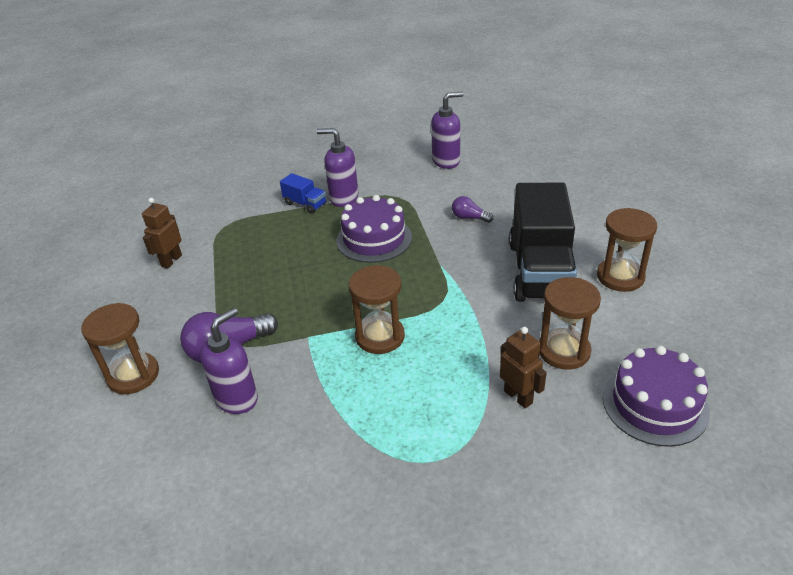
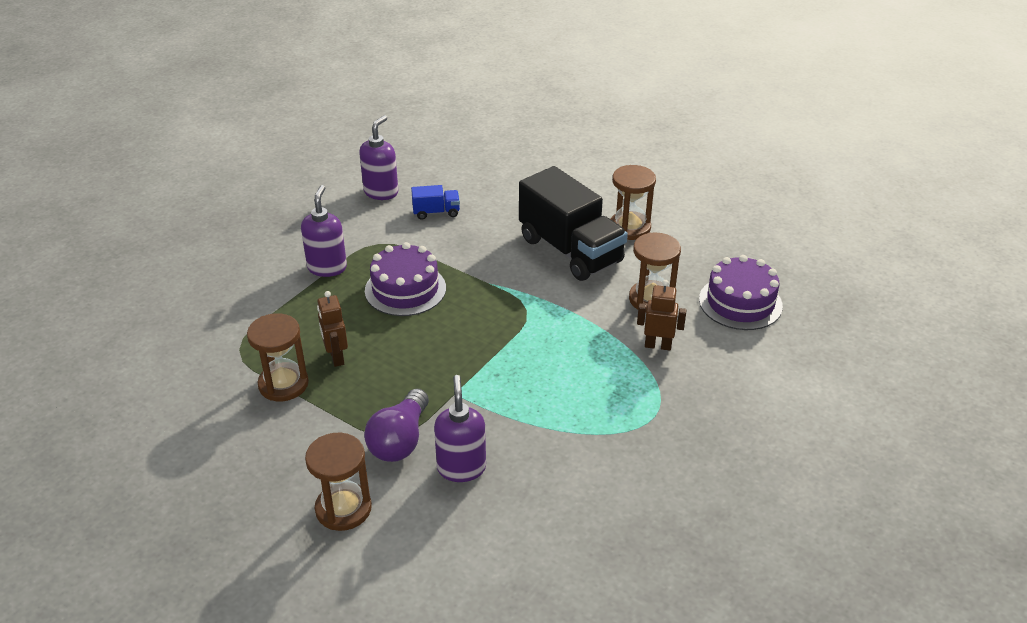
camera: 45 degrees left, 0 degrees up
(171, 261) = (230, 405): brown robot -> brown robot (336, 357)
(305, 204) = (295, 290): blue truck -> blue truck (436, 212)
(343, 198) = (327, 268): purple soap dispenser -> purple soap dispenser turned 120 degrees clockwise
(380, 336) = (513, 361): brown hourglass -> brown hourglass (283, 384)
(469, 217) = (464, 234): purple light bulb -> none

